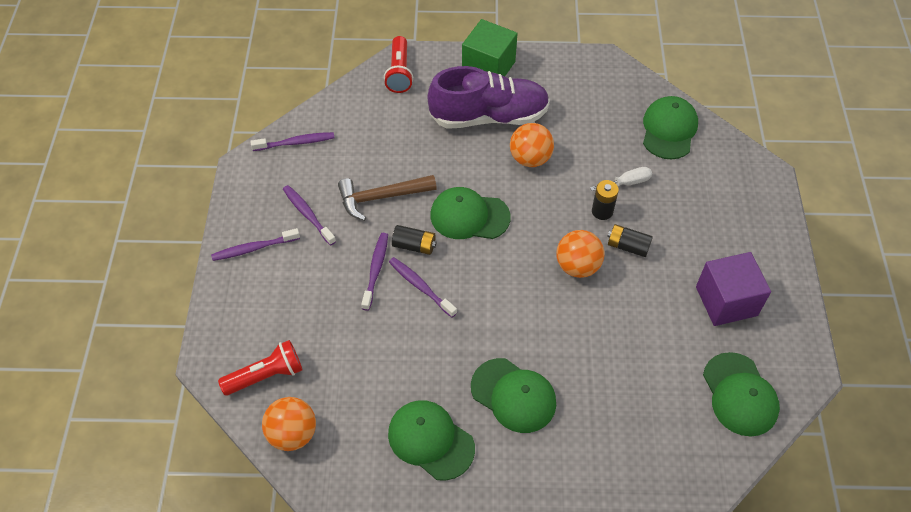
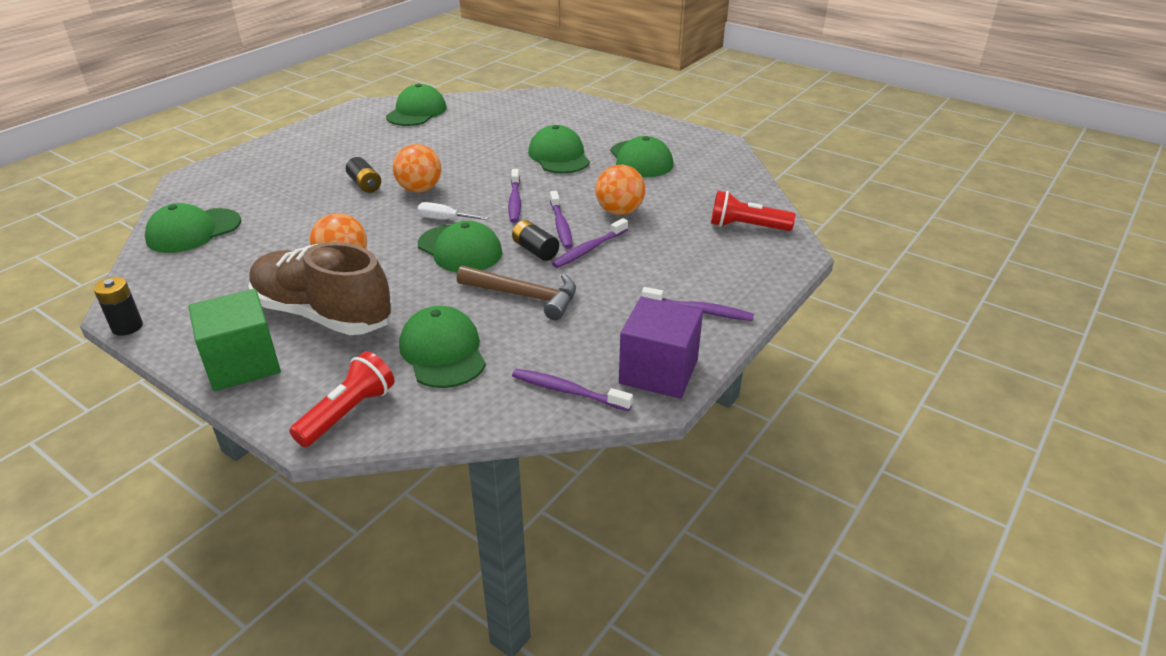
camera: 145 degrees left, 20 degrees down
(292, 434) = (744, 193): orange ball -> orange ball (619, 212)
(308, 214) = (617, 314): purple toothbrush -> purple toothbrush (515, 201)
(390, 130) = (443, 352): none -> green cap
(489, 116) = (323, 315): purple shoe -> brown shoe
(602, 211) = (347, 208): black battery -> black battery (127, 327)
(627, 182) = (295, 215): white screwdriver -> white screwdriver (445, 219)
(726, 301) = (351, 141): purple cube -> purple cube (658, 371)

